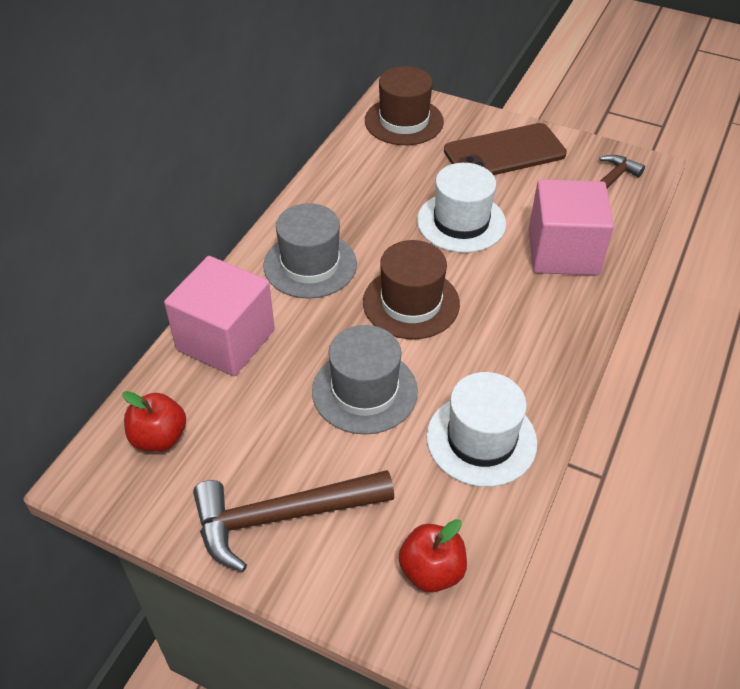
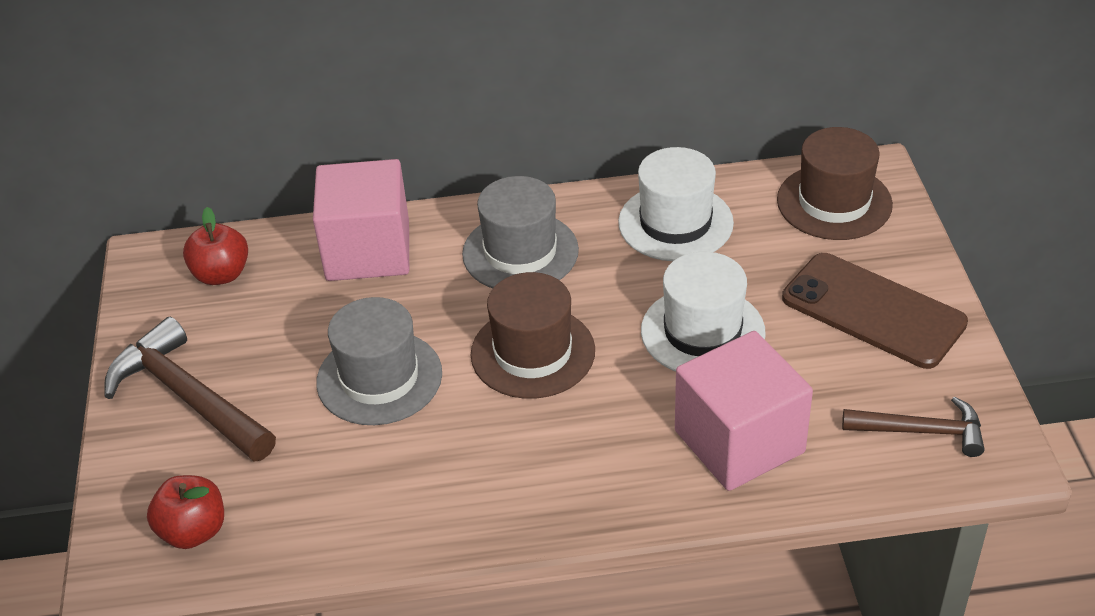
camera: 60 degrees right, 5 degrees down
(481, 439) = (382, 496): white hat -> white hat (675, 223)

